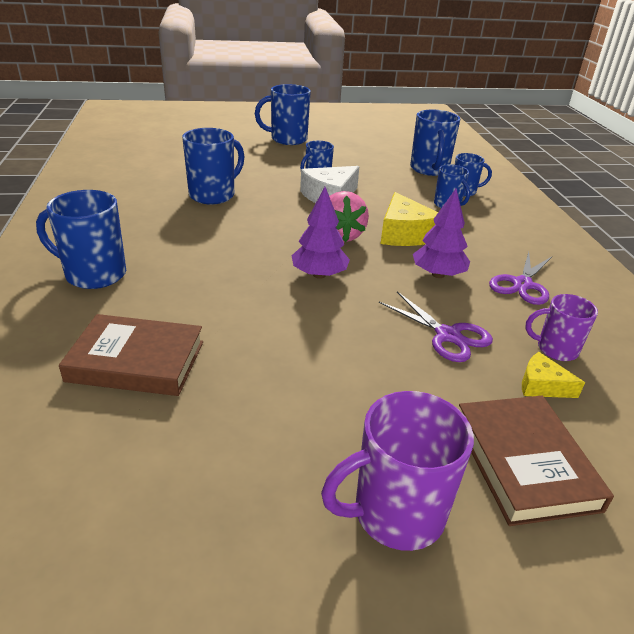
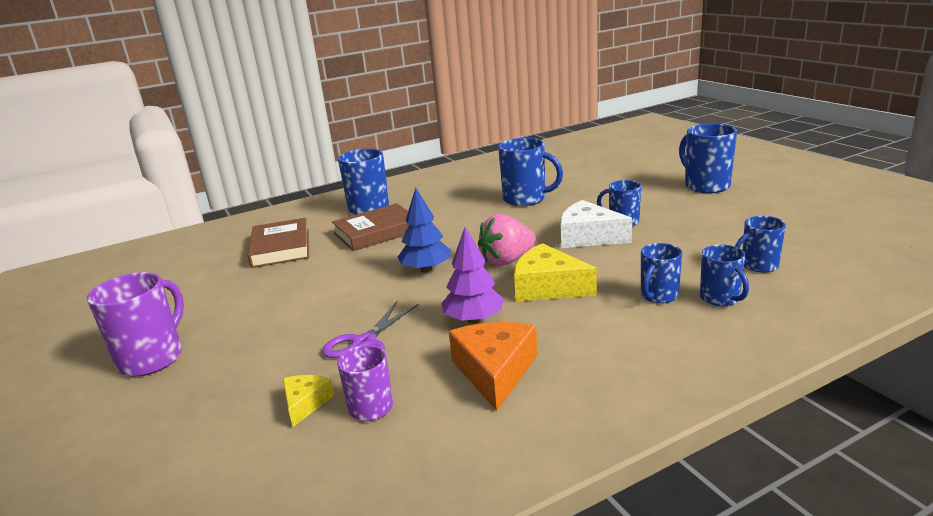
camera: 75 degrees right, 10 degrees down
(319, 275) = (426, 269): purple tree -> blue tree
(395, 513) = (152, 358): purple mug -> purple mug turned 60 degrees clockwise
(404, 233) = (548, 287): yellow cheese -> yellow cheese turned 60 degrees clockwise
(429, 169) = (758, 266): blue mug -> blue mug, size x0.61
(522, 284) = (495, 371): purple scissors -> orange cheese
(524, 463) = (201, 404): brown book -> brown book (377, 232)

